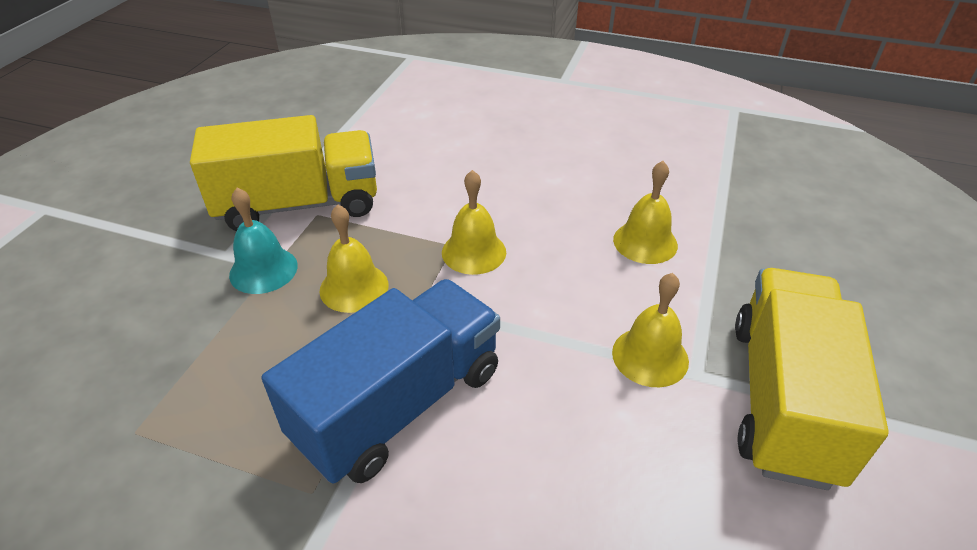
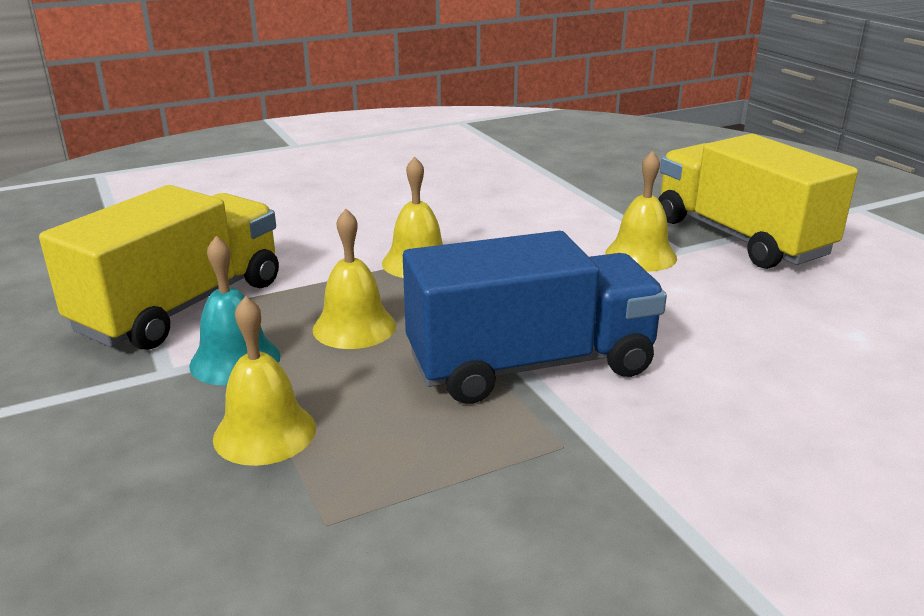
camera: 45 degrees left, 15 degrees down
(399, 404) = (530, 365): blue truck -> blue truck turned 75 degrees clockwise
(645, 242) = (532, 206): yellow bell -> yellow bell (264, 432)

